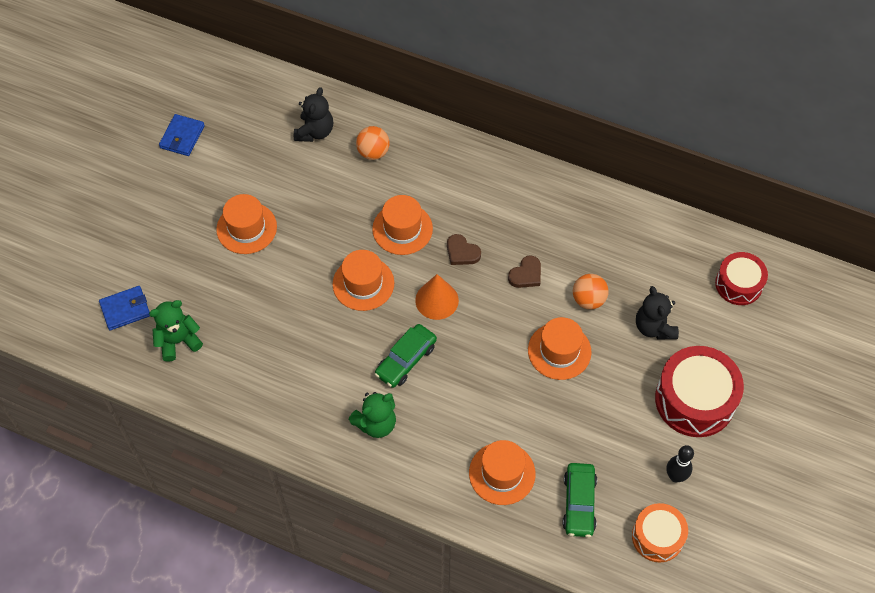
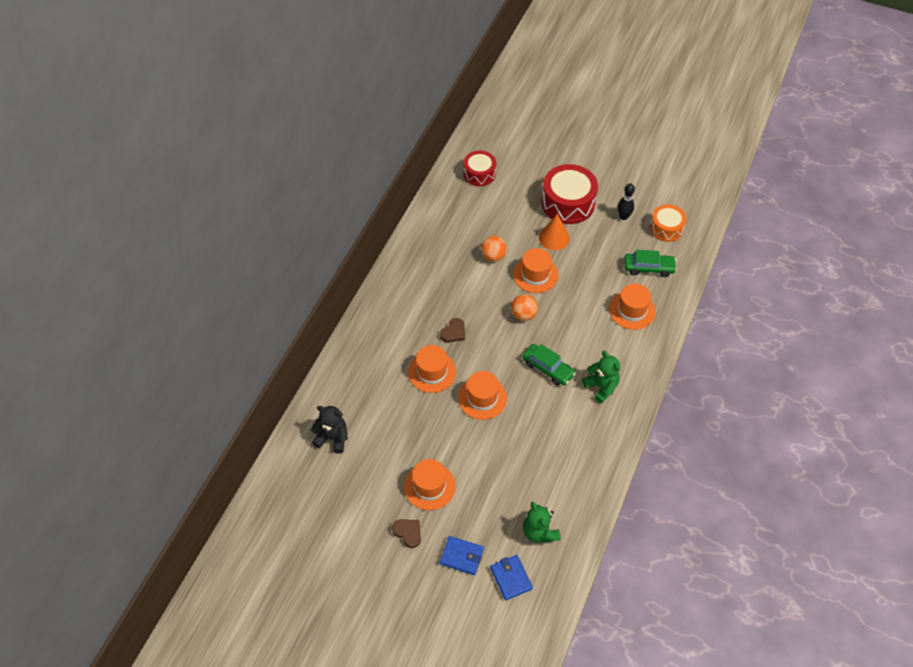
camera: 90 degrees left, 5 degrees down
(182, 137) = (330, 547): blue wallet -> blue wallet (461, 556)
(373, 152) = (357, 393): orange ball -> orange ball (523, 315)
(437, 300) = (496, 349): orange cone -> orange cone (554, 238)
(526, 274) = (473, 292): brown heart -> brown heart (408, 533)
(654, 327) = (514, 221): black teddy bear -> none

